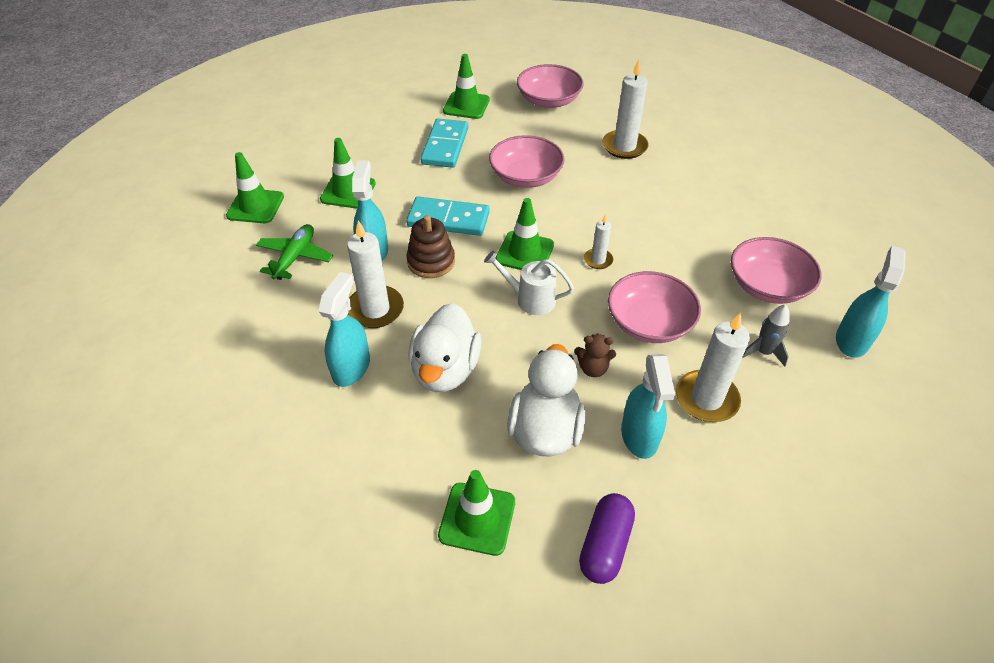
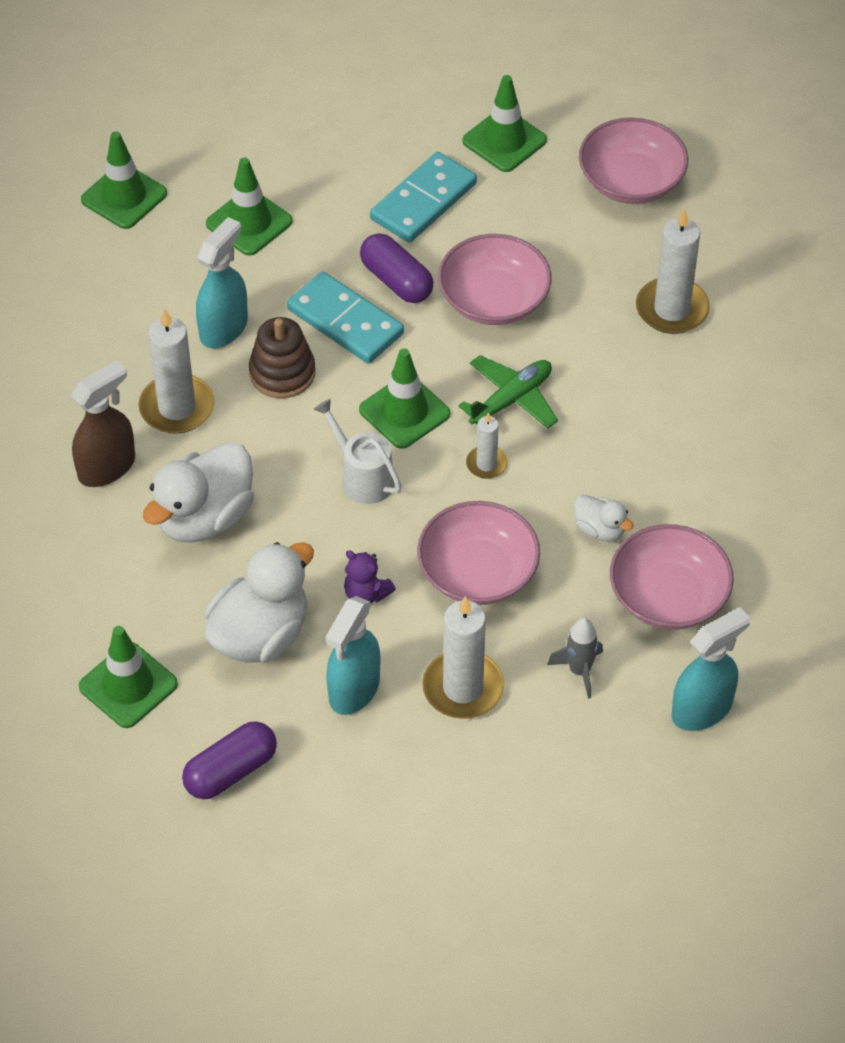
camera: 30 degrees right, 5 degrees up
(295, 257) = (129, 294): green plane -> green plane (511, 400)
(351, 367) = (107, 467): turquoise spray bottle -> brown spray bottle
(462, 188) = (396, 281): none -> purple capsule
(593, 368) = (366, 594): brown teddy bear -> purple teddy bear
(695, 267) = (600, 530): none -> white duck

